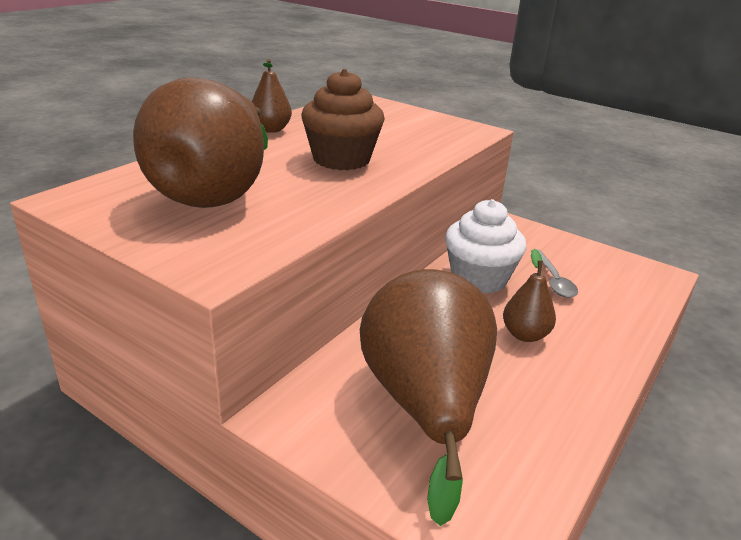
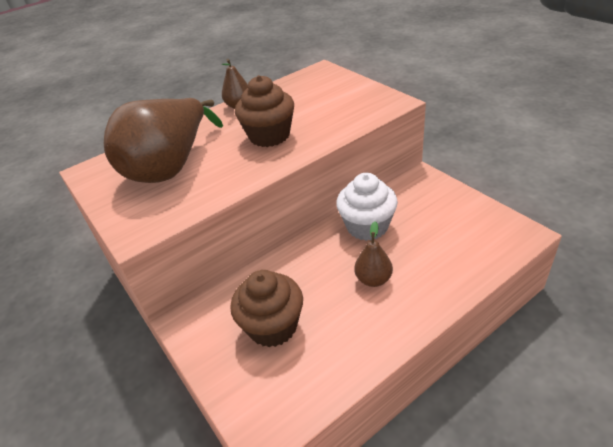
camera: 25 degrees right, 10 degrees up
(424, 404) = (273, 326): brown pear -> brown cupcake
(553, 280) = (425, 232): grey spoon -> none

